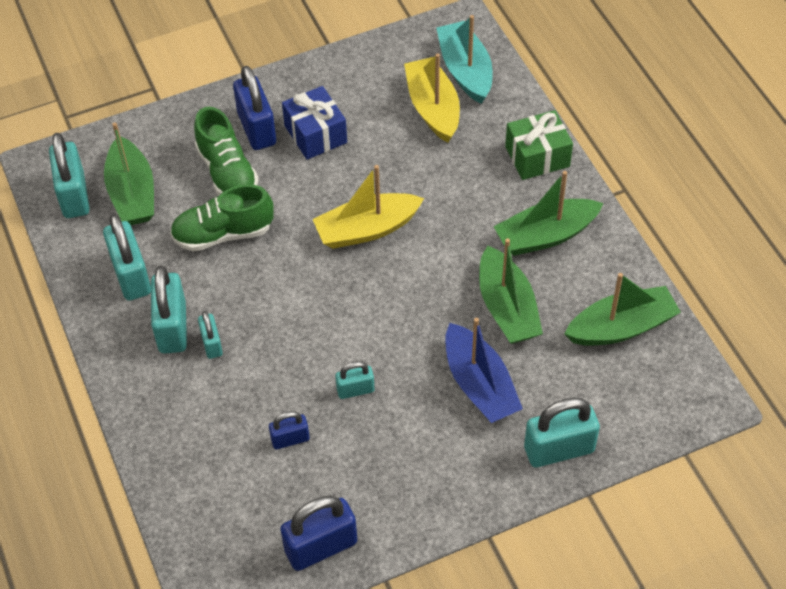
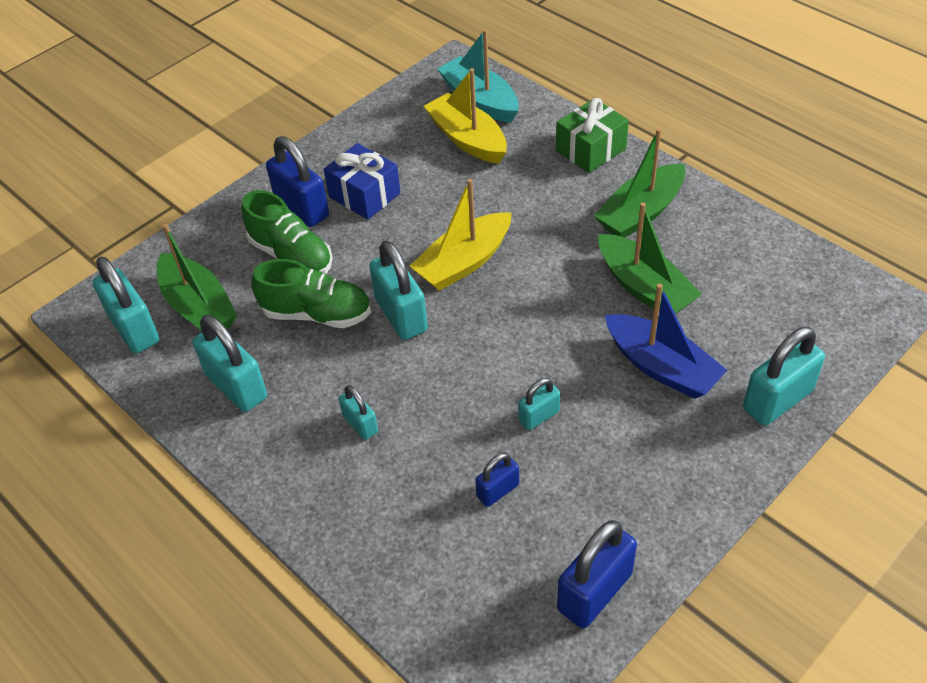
camera: 20 degrees left, 5 degrees down
(172, 327) = (308, 423): turquoise padlock -> turquoise padlock (401, 315)
(223, 234) = (317, 314): green shoe -> green shoe turned 135 degrees counterclockwise
(621, 327) = (762, 268): green boat -> none

